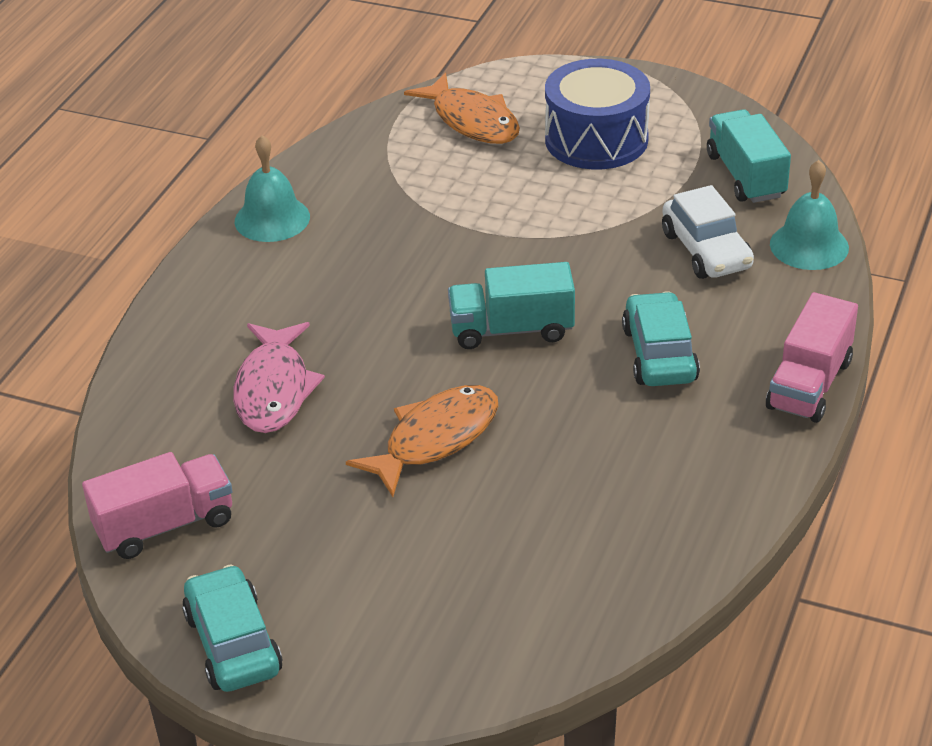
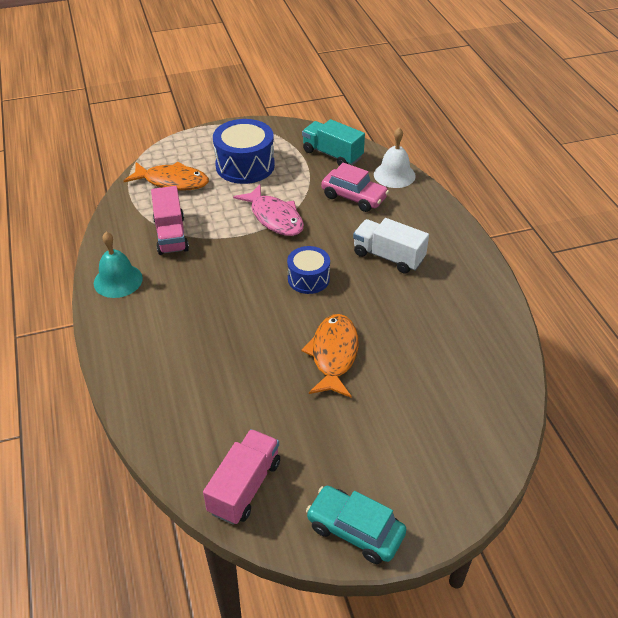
camera: 40 degrees left, 5 degrees up
(274, 389) = (221, 374): pink fish -> pink fish (274, 217)
(511, 330) = (308, 279): turquoise truck -> blue drum
(659, 354) = (388, 256): turquoise car -> white truck
(706, 250) = (354, 197): white car -> pink car
(809, 245) = (394, 175): turquoise bell -> white bell
(809, 384) = (465, 238): pink truck -> pink truck (171, 235)

